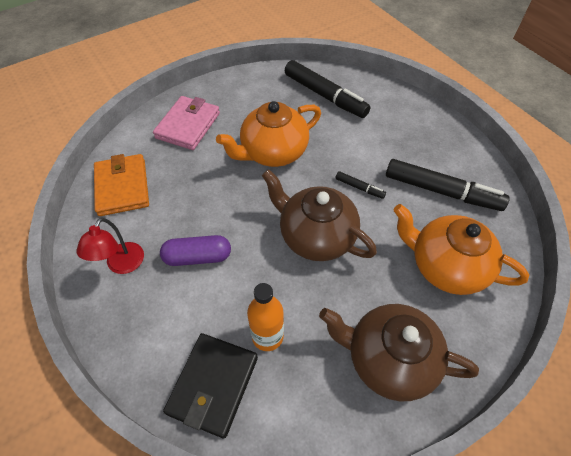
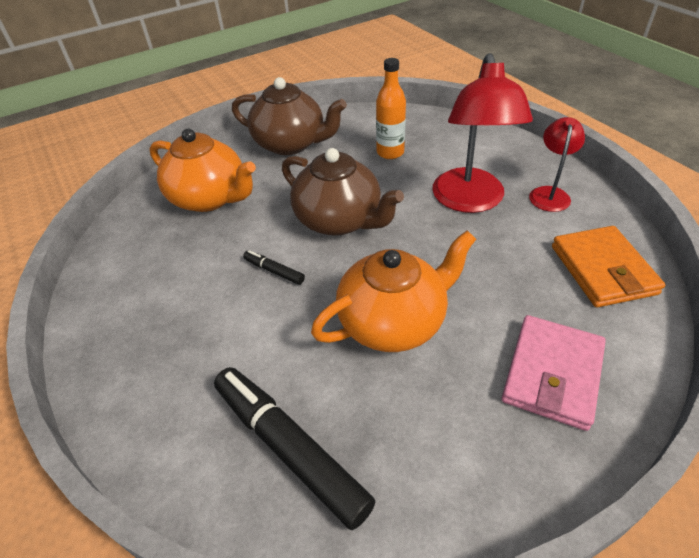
camera: 175 degrees left, 10 degrees down
(198, 257) = (469, 201): purple capsule -> red lamp
(213, 385) = (431, 130): black wallet -> none
(441, 191) = (169, 268): black marker -> none

